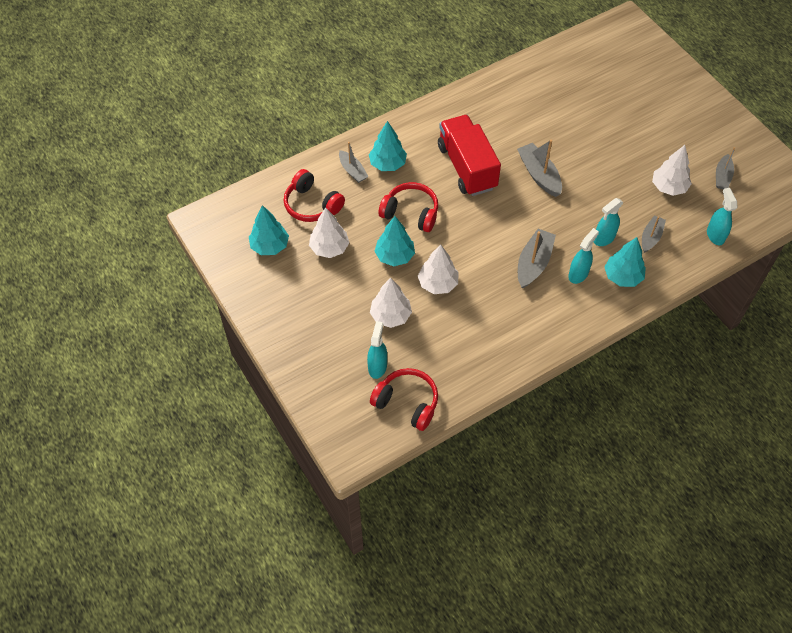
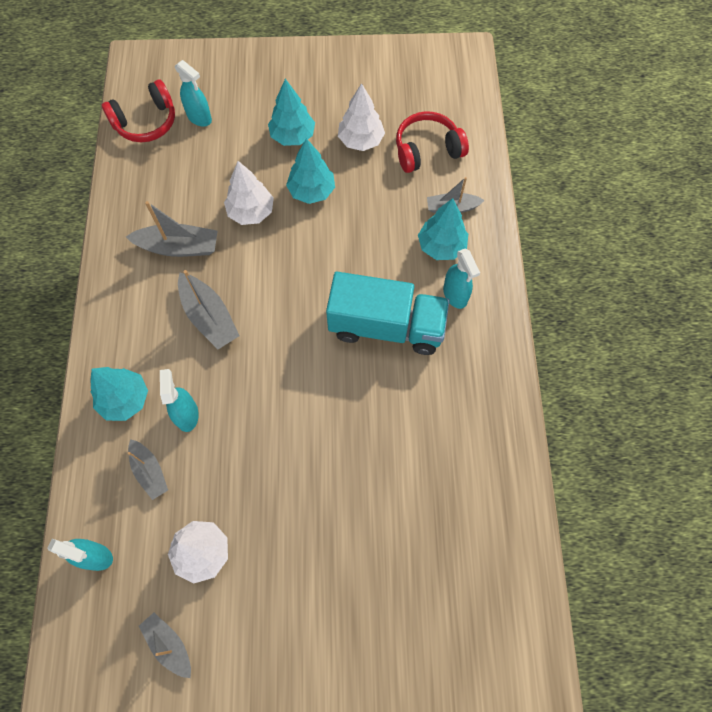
camera: 120 degrees right, 10 degrees up
(270, 246) = (396, 94): turquoise tree -> turquoise tree (292, 136)
(390, 316) = (244, 154): white tree -> none
(410, 213) = (357, 234): red headphones -> none
(467, 167) = (386, 326): red truck -> turquoise truck
(539, 175) = (324, 401): grey boat -> grey boat (178, 247)
(578, 274) = (163, 354): turquoise spray bottle -> turquoise spray bottle (455, 295)

